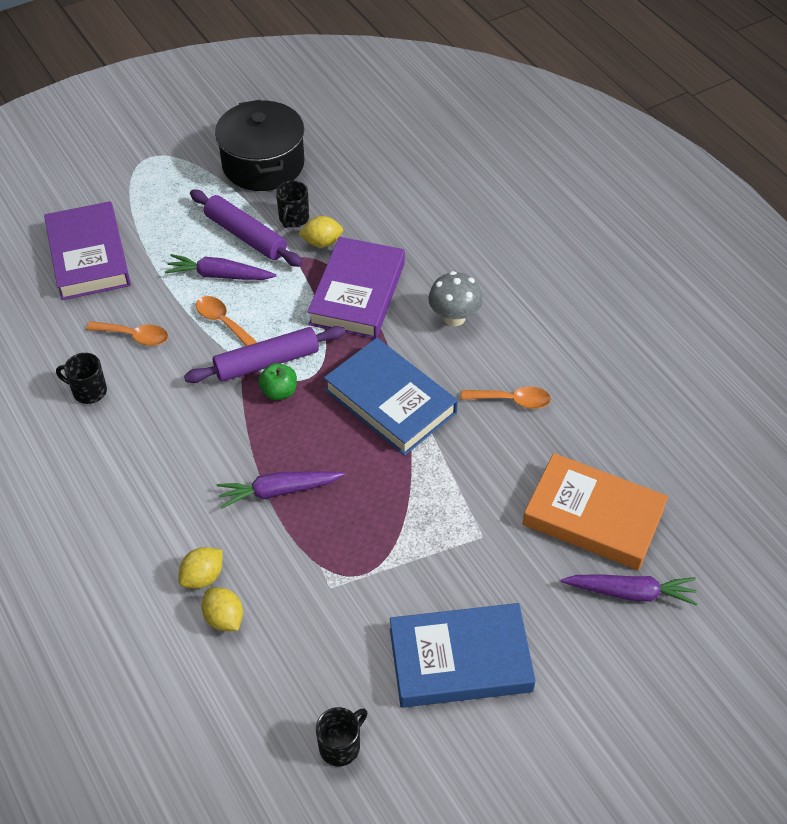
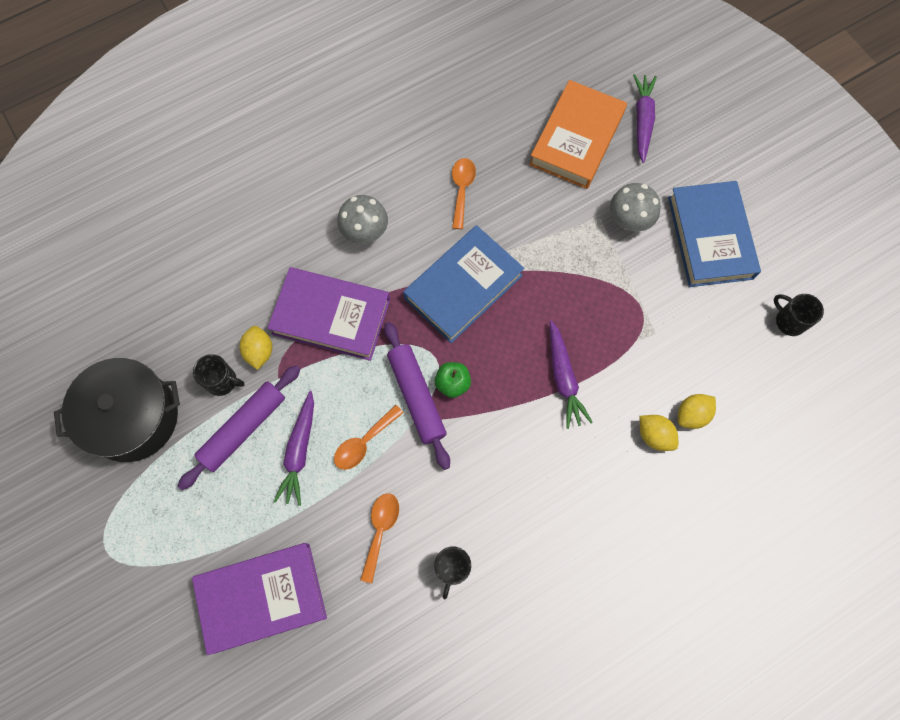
camera: 90 degrees left, 20 degrees up
(480, 568) = (629, 220): none -> grey mushroom

